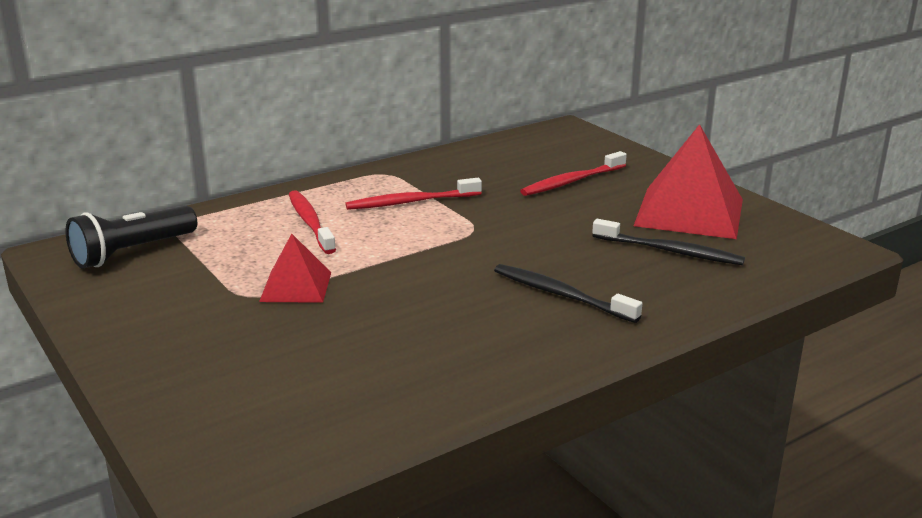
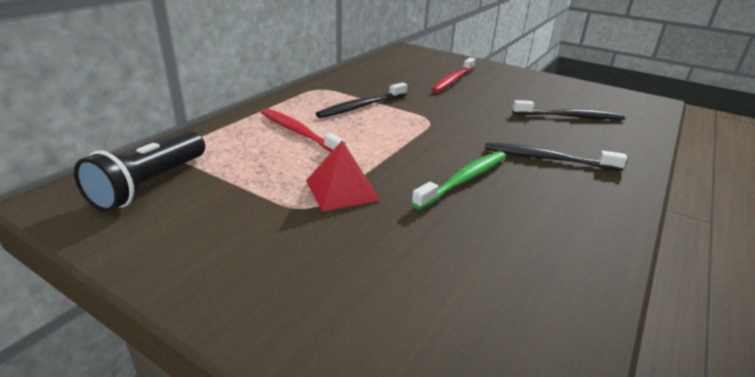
camera: 25 degrees left, 5 degrees up
(411, 202) = (362, 106): red toothbrush -> black toothbrush
(431, 299) = (464, 180): none -> green toothbrush
(689, 212) = (546, 91): red pyramid -> none

